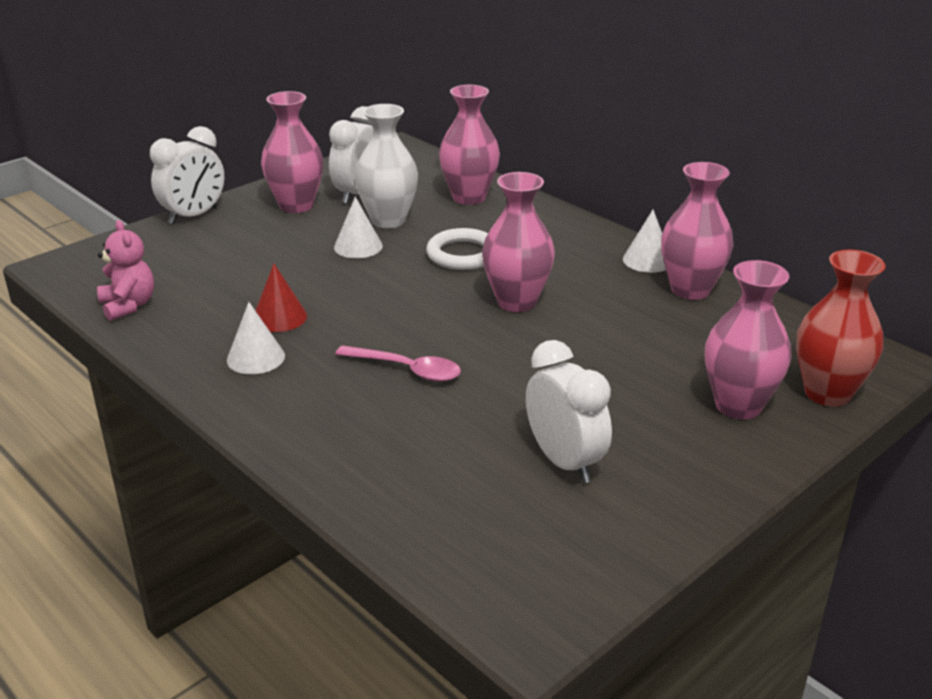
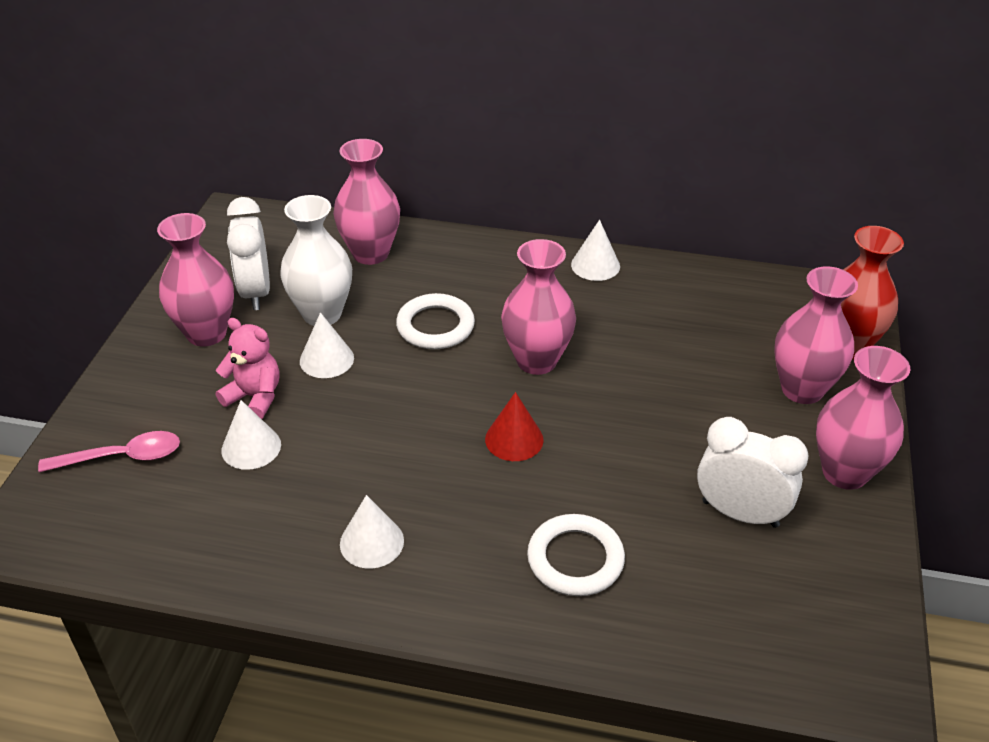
camera: 35 degrees left, 10 degrees up
(128, 305) = (165, 545): pink teddy bear -> pink teddy bear (255, 397)
(194, 216) = (105, 394): white clock -> none
(245, 276) = (251, 447): none -> white cone
(279, 317) = (342, 482): red cone -> red cone (514, 439)
(387, 430) = (575, 559): none -> white ring
(406, 370) = (522, 484): pink spoon -> pink spoon (122, 457)
(690, 290) = (658, 284): pink vase -> pink vase (844, 472)

